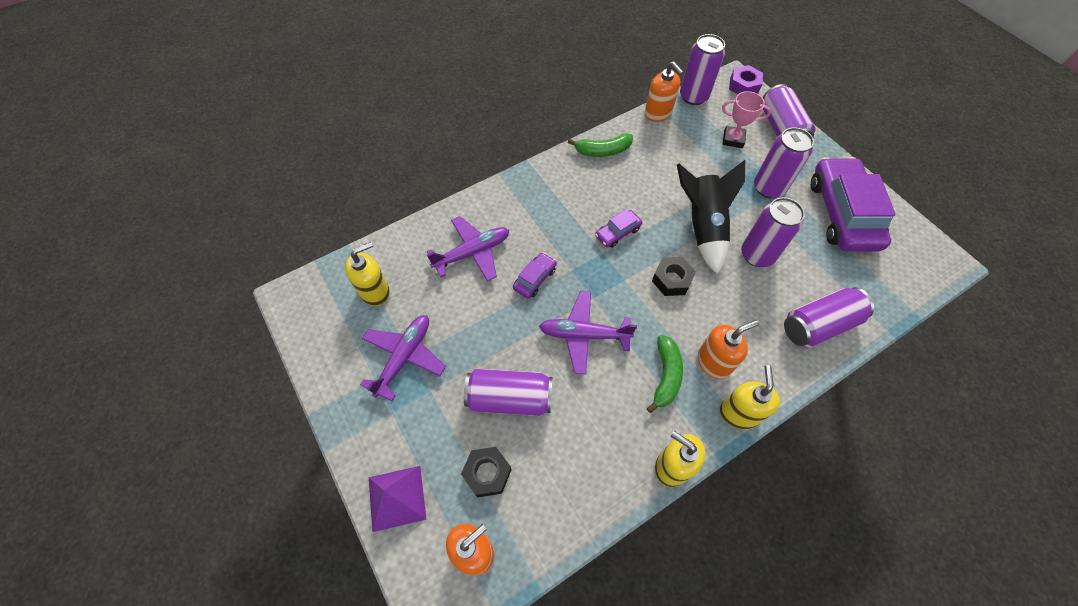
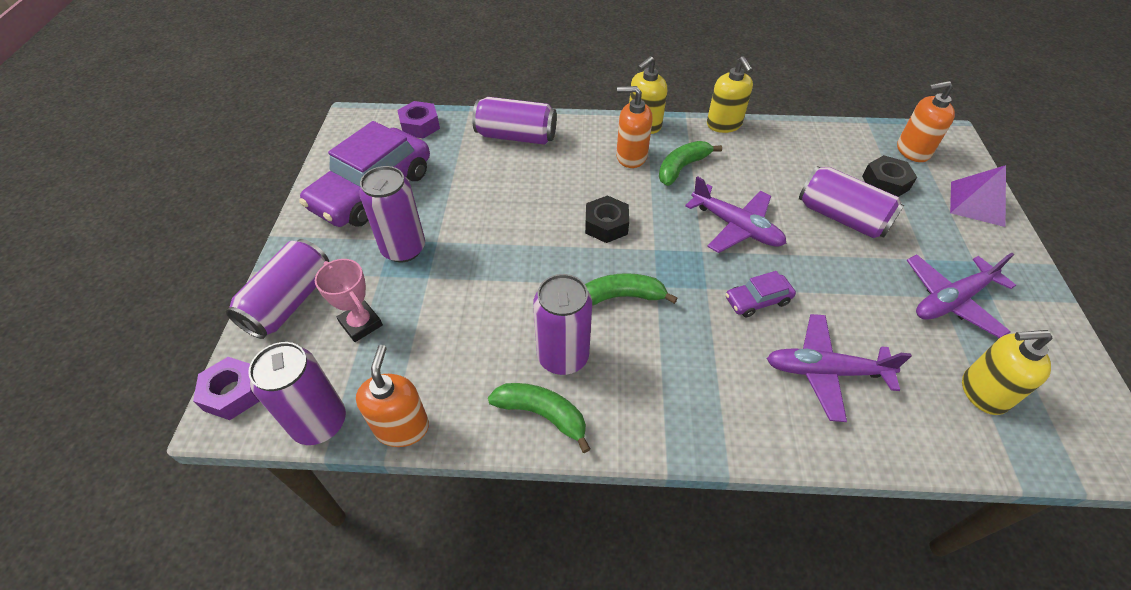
camera: 145 degrees left, 10 degrees down
(617, 232) = (621, 296): purple car -> green banana
(703, 227) = (521, 251): black rocket -> none
(757, 255) = (499, 202): purple can -> purple can (563, 356)
(896, 288) = (420, 125): none -> purple nut

